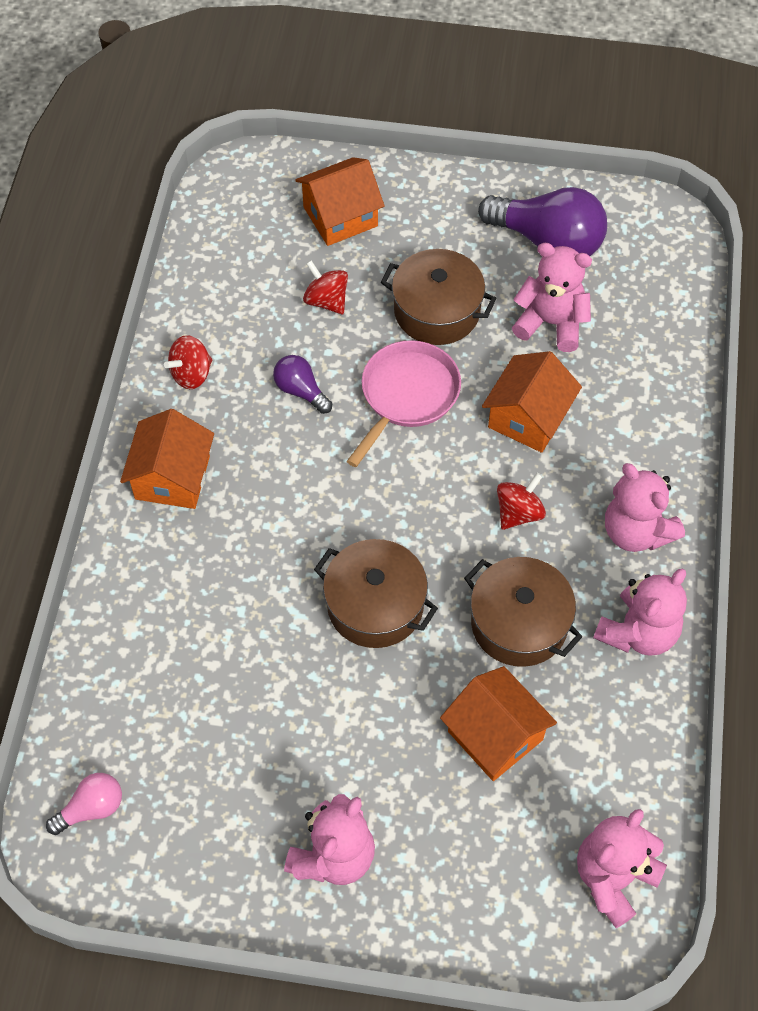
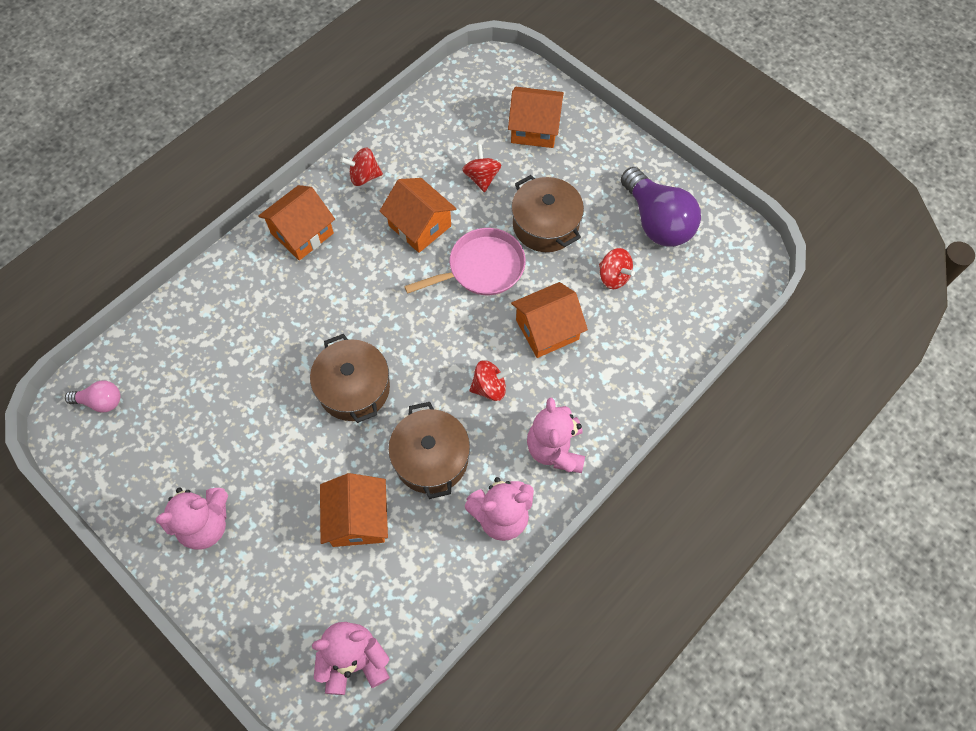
camera: 35 degrees right, 5 degrees up
(301, 391) = (419, 226): purple light bulb -> orange house
(551, 323) = (613, 277): pink teddy bear -> red spinning top

